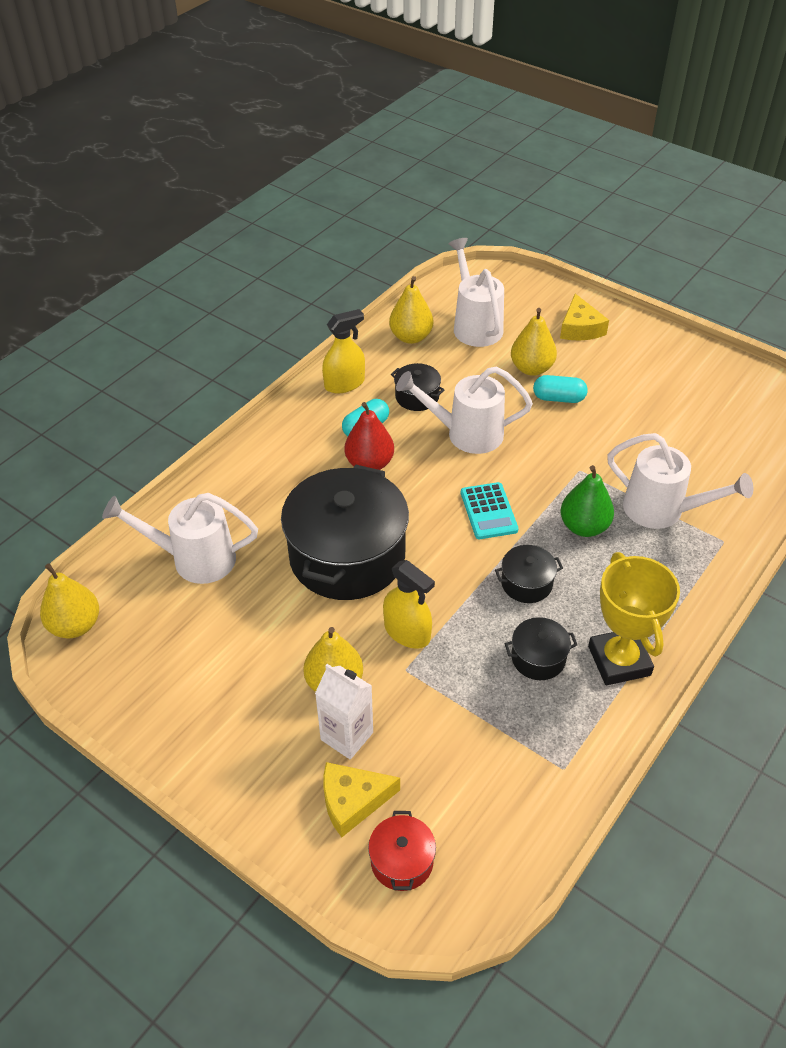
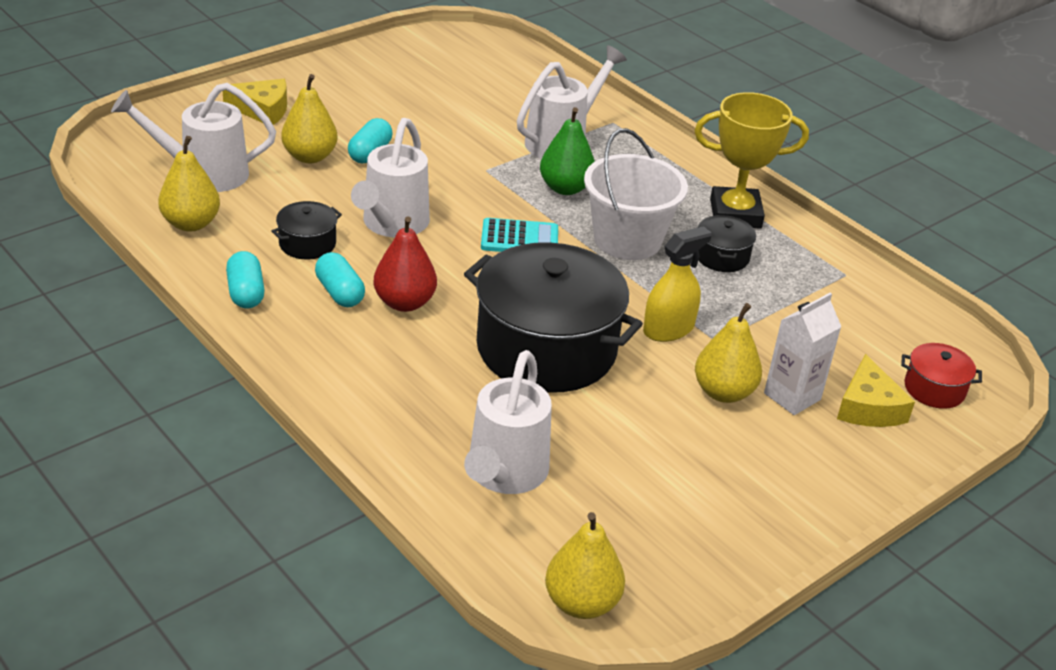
camera: 80 degrees left, 10 degrees down
(344, 383) = (246, 293): yellow spray bottle -> turquoise capsule
(526, 583) = (627, 240): black pot -> white bucket

